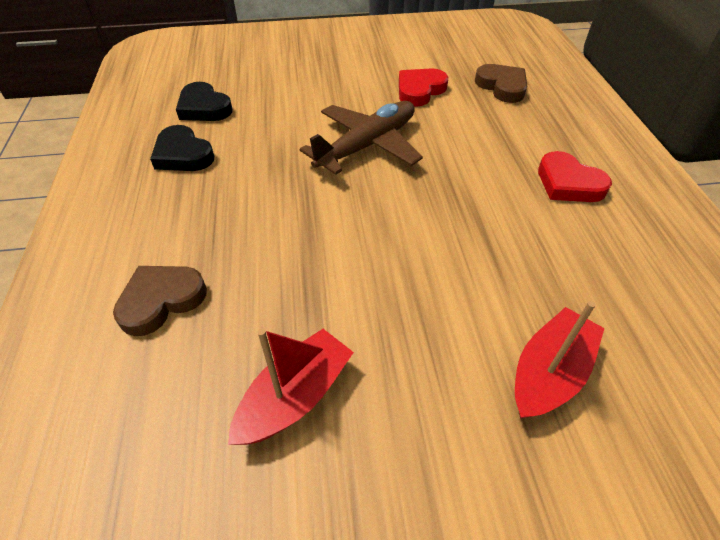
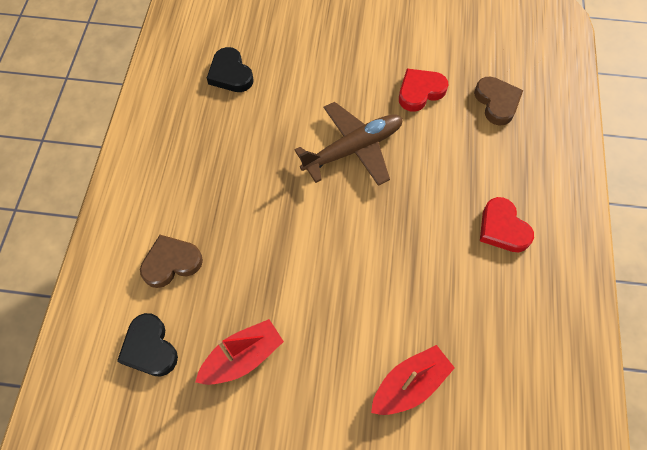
camera: 15 degrees right, 15 degrees up
(183, 154) = (205, 126): black heart -> black heart (150, 348)

